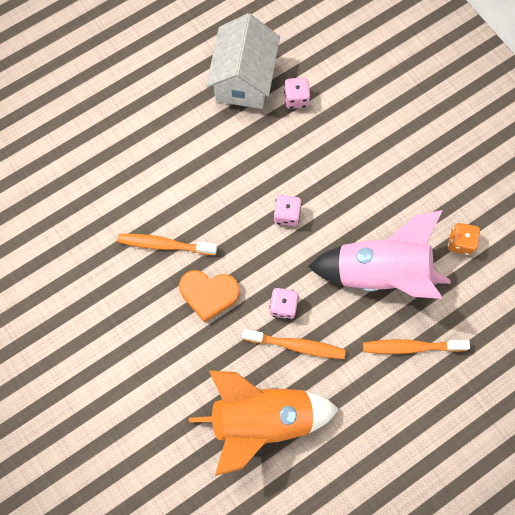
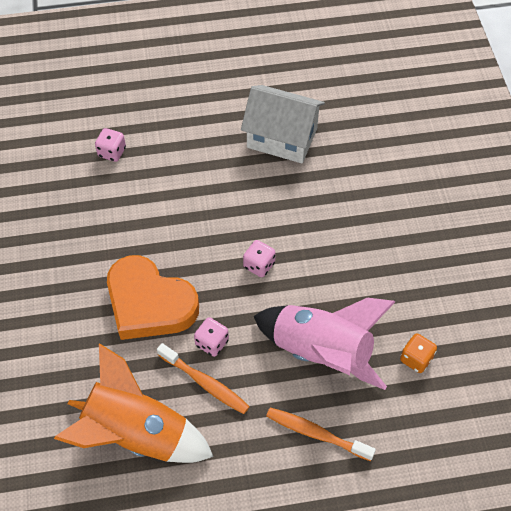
camera: 25 degrees right, 15 degrees down
(164, 244) = (133, 245): orange toothbrush -> none
(209, 294) = (149, 303): orange heart -> orange heart, size x1.61
(244, 79) = (282, 138): white house -> white house turned 75 degrees clockwise
(296, 99) = (321, 172): pink dice -> pink dice (112, 152)

